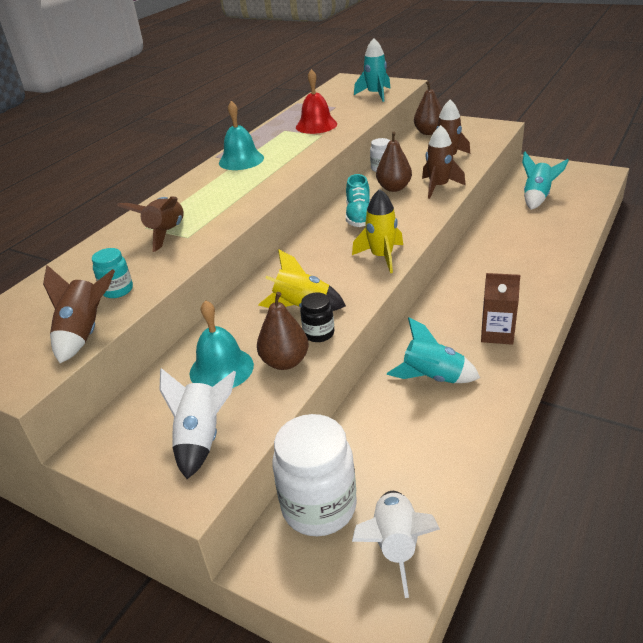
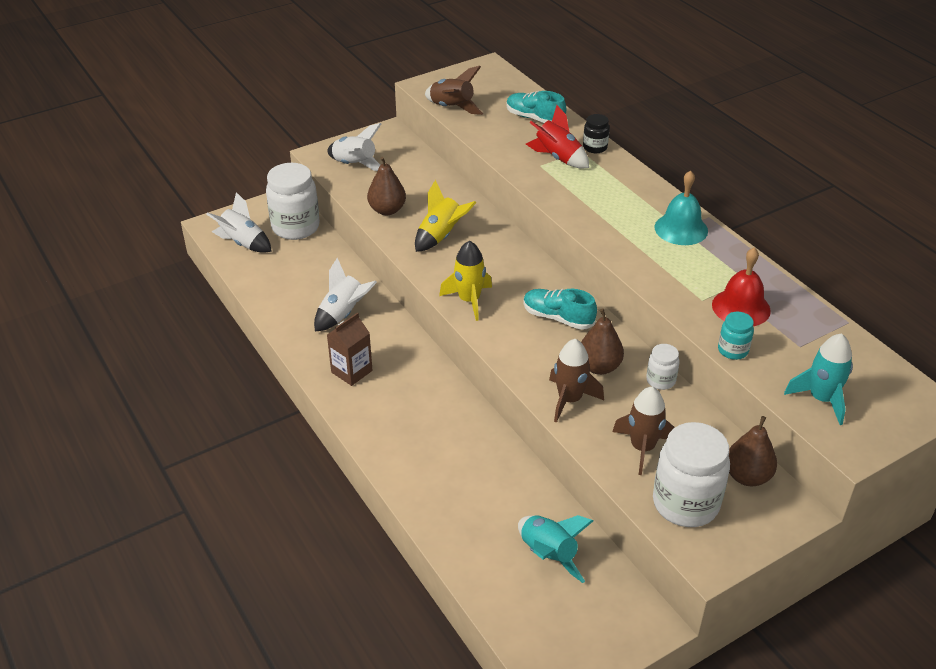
camera: 115 degrees right, 5 degrees up
(88, 270) = (534, 118): none -> turquoise shoe
(117, 290) = (491, 125): turquoise jar -> turquoise jar (733, 350)
(166, 233) = (558, 157): brown rocket -> red rocket
(221, 369) = (409, 185): turquoise bell -> none
(319, 334) = (401, 233): black jar -> black jar (595, 147)
(433, 377) = (343, 314): turquoise rocket -> white rocket
(472, 139) = (685, 503): none -> white jar

